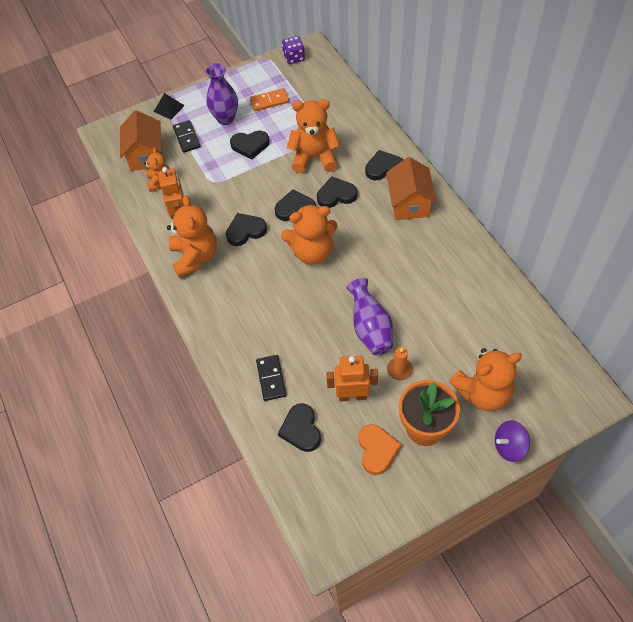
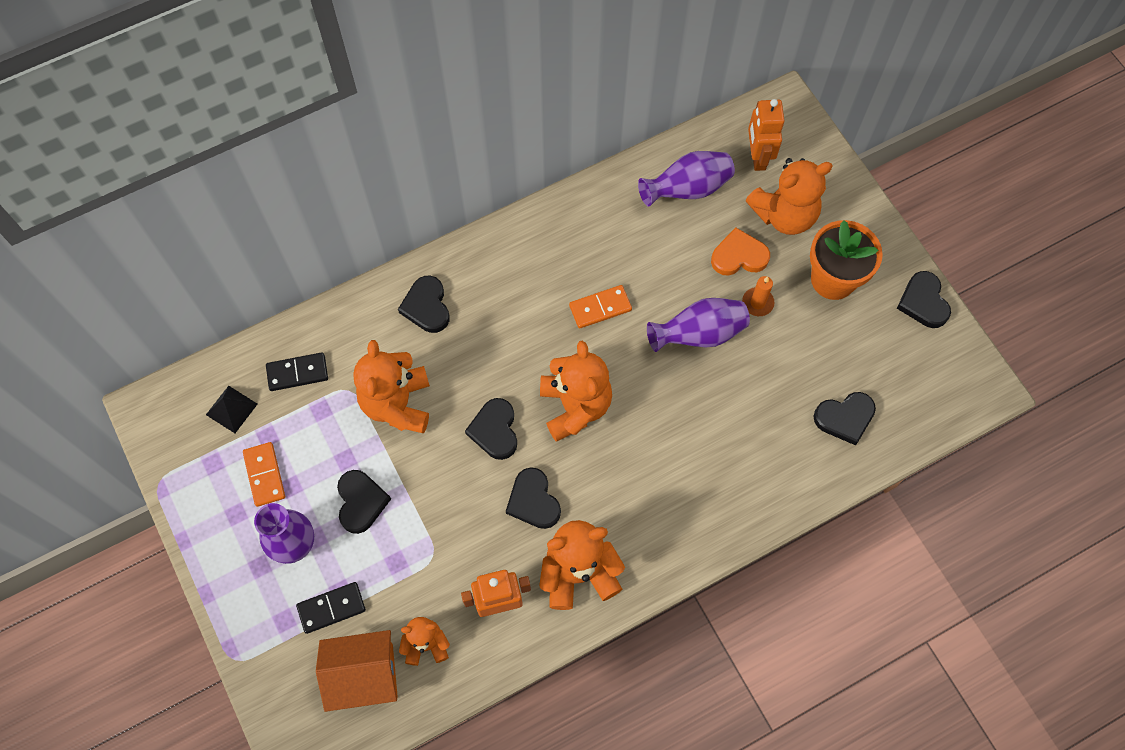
camera: 95 degrees left, 10 degrees up
(169, 108) = (257, 647): black pyramid -> black pyramid (231, 409)
(271, 378) = (776, 456): black domino -> black domino (297, 373)
(294, 58) = (165, 437): purple dice -> none
(336, 195) = (473, 373): black heart -> black heart (923, 302)
(352, 395) = (795, 358): orange robot -> orange robot (757, 156)
(377, 450) = (864, 332): orange heart -> orange heart (739, 256)
(389, 265) = (600, 308): none -> orange domino
(409, 203) = (495, 277): orange house -> none
(483, 393) = (784, 215): orange teddy bear -> orange teddy bear turned 90 degrees clockwise
(498, 322) = (687, 189): none -> purple vase
(509, 446) = (849, 195): purple spinning top -> none

